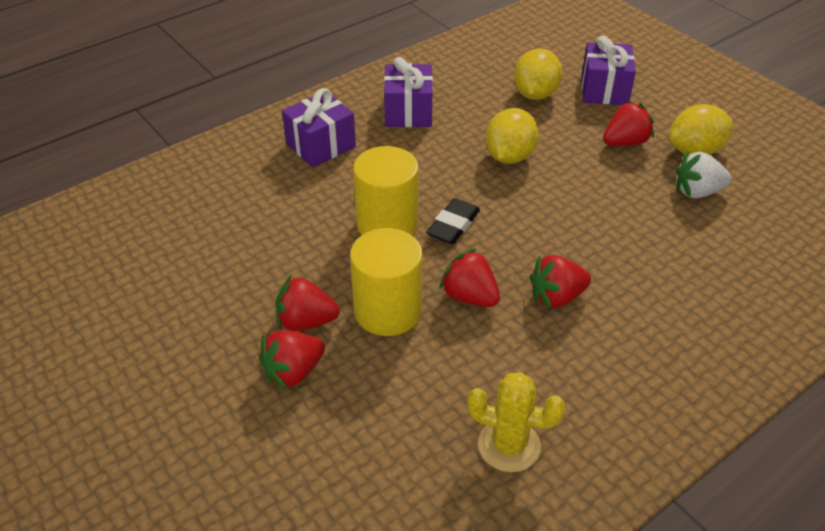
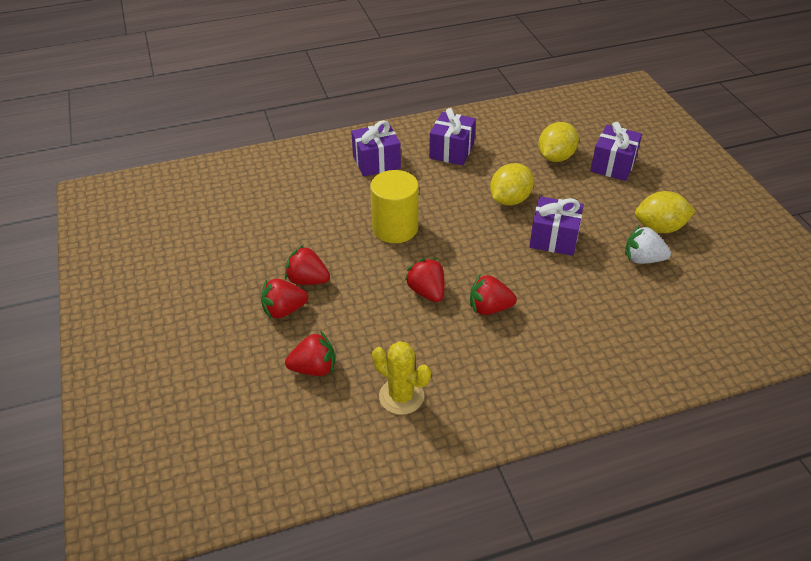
camera: 20 degrees right, 0 degrees up
(388, 311) = (365, 287): yellow cylinder -> none
(453, 225) = (441, 240): black eraser -> none
(586, 191) = (554, 238): none -> purple gift
(625, 142) = (606, 209): red strawberry -> red strawberry (314, 368)

